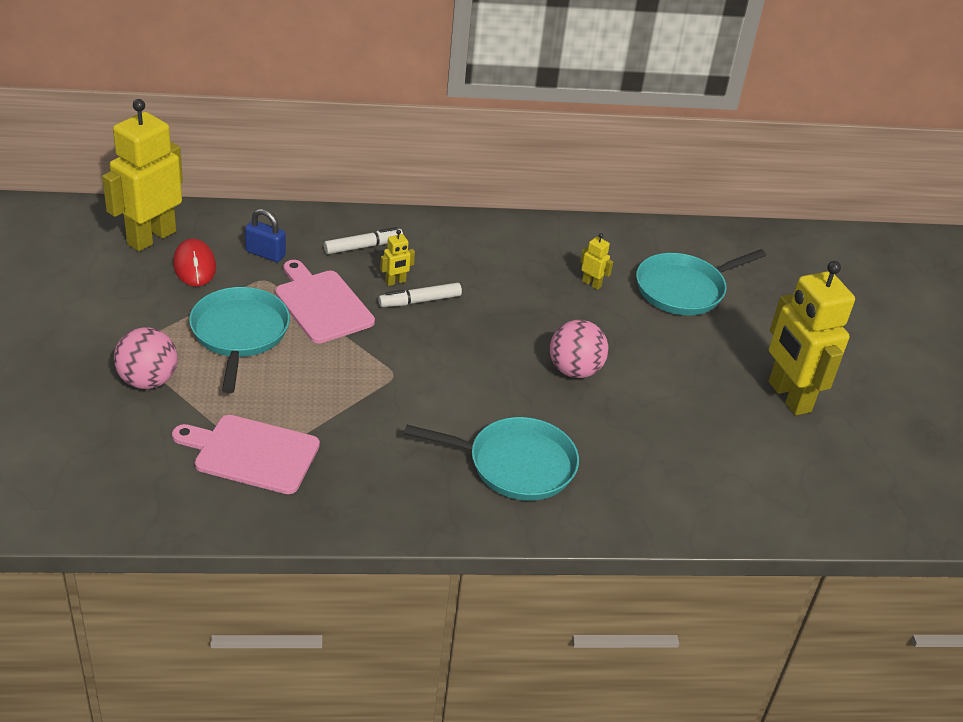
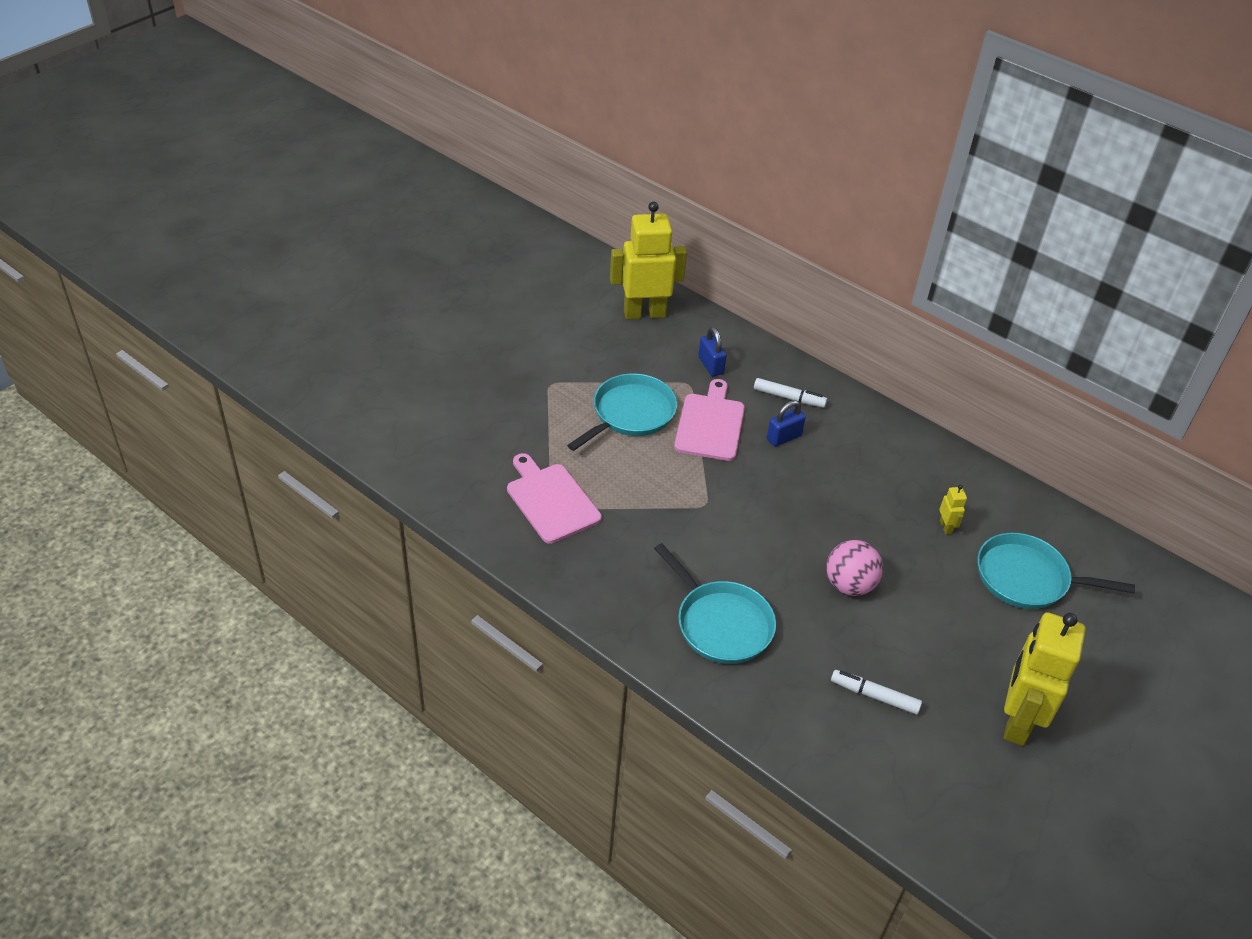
camera: 45 degrees right, 5 degrees up
(148, 380) = (539, 412): pink ball -> none
(194, 266) = (652, 349): red mouse -> none
(395, 282) = (783, 437): yellow robot -> blue padlock
(420, 301) = (786, 462): white marker -> white marker (874, 696)

